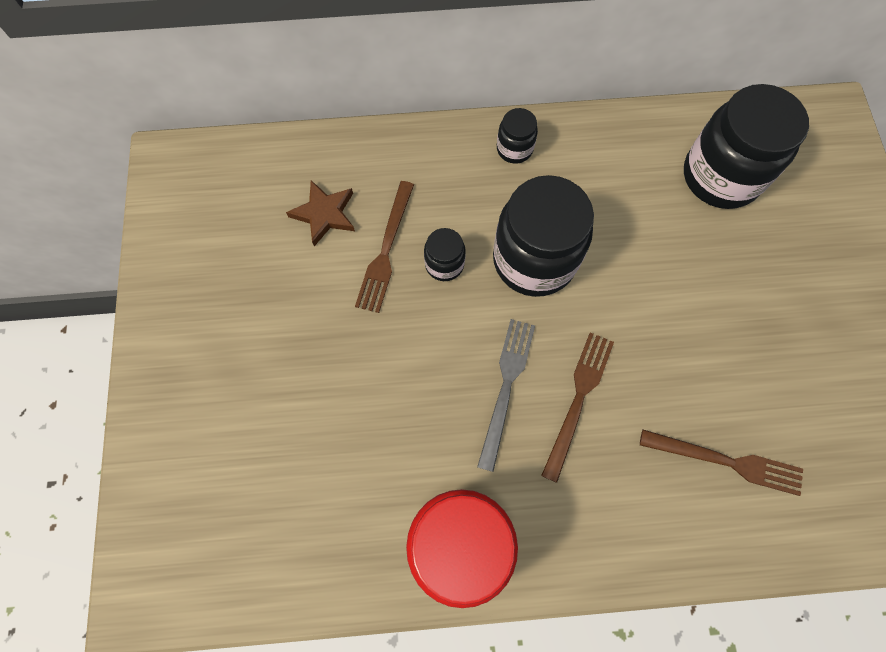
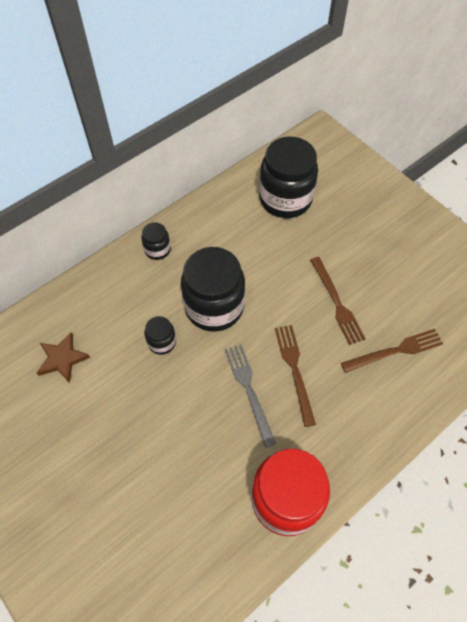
camera: 35 degrees left, 10 degrees down
(386, 250) = (119, 356): brown fork -> brown fork (336, 303)

